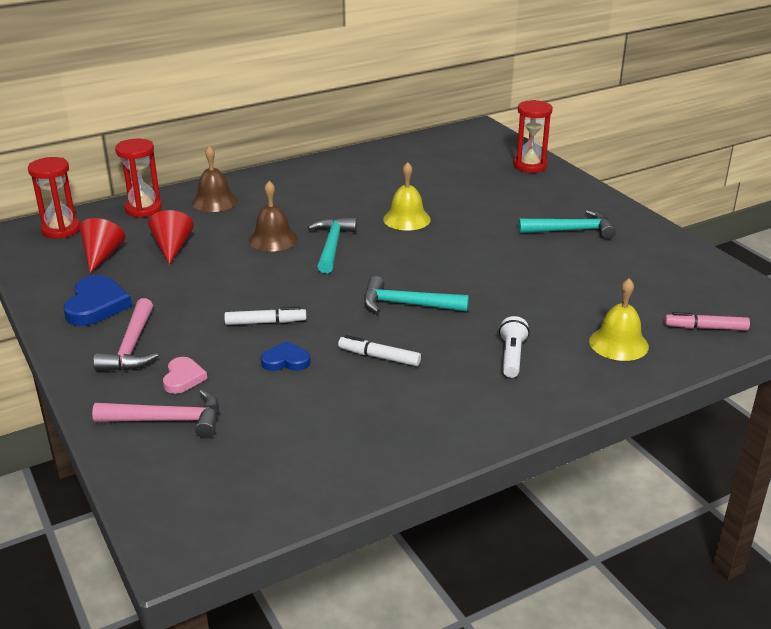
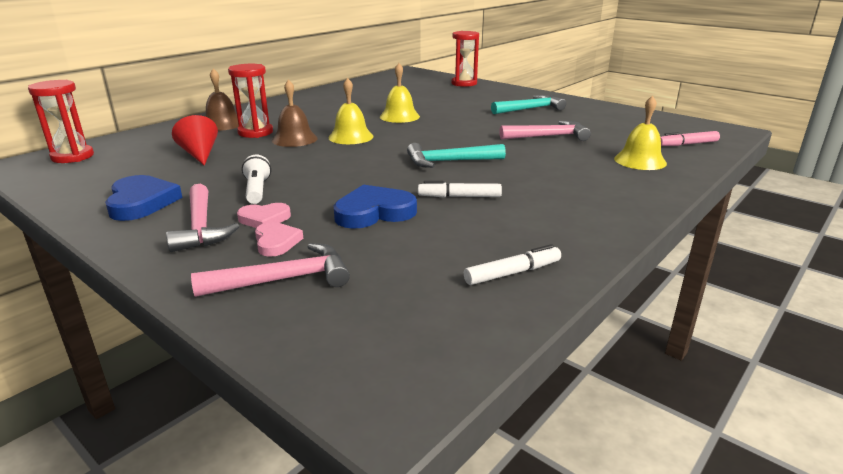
camera: 20 degrees left, 5 degrees down
(102, 255) = (127, 168): red cone -> none
(143, 209) = (155, 135): red hourglass -> red hourglass (255, 132)
(187, 348) = (264, 219): none -> pink heart
(265, 322) = (331, 190): white marker -> white marker (513, 273)
(286, 360) = (374, 212): blue heart -> blue heart, size x1.66
(332, 245) = (351, 137): turquoise hammer -> yellow bell
(512, 356) = (570, 179): white flashlight -> white flashlight (257, 190)
(549, 284) = (548, 136): none -> pink hammer

